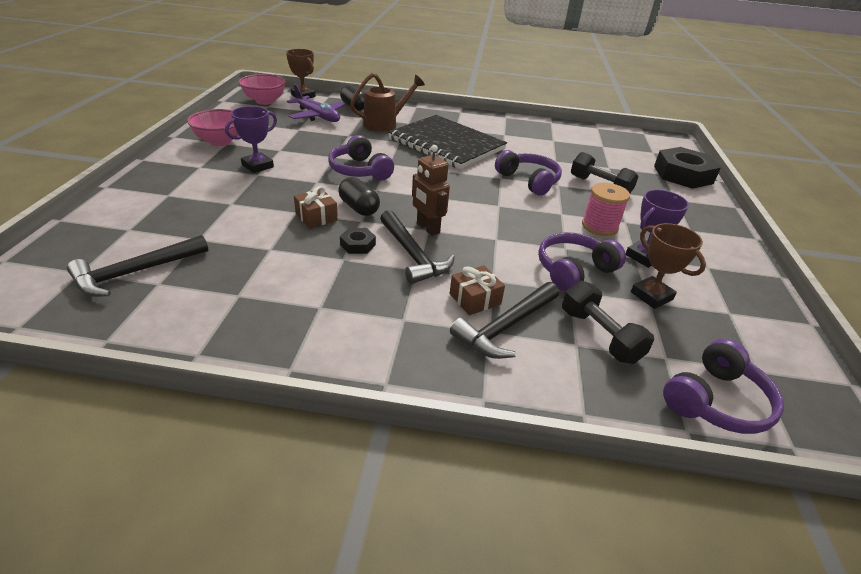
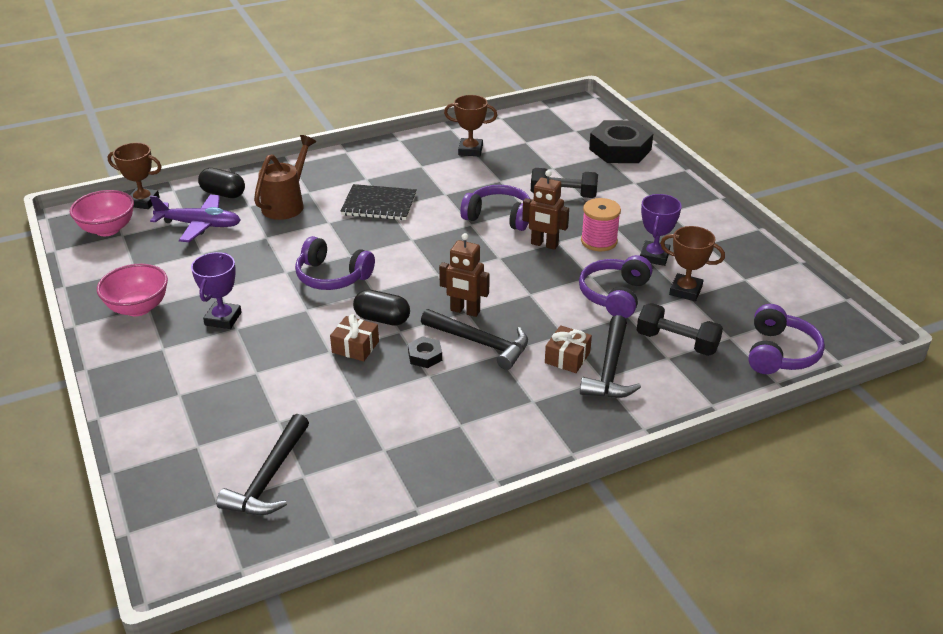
camera: 30 degrees left, 0 degrees up
(446, 144) = (379, 204): black notebook -> black notebook, size x0.59
(547, 211) = (544, 244): none -> brown robot
(552, 137) = (470, 150): none -> brown trophy

